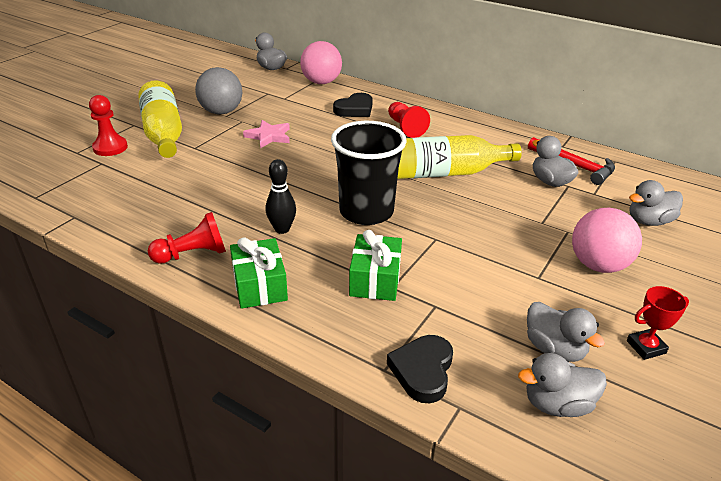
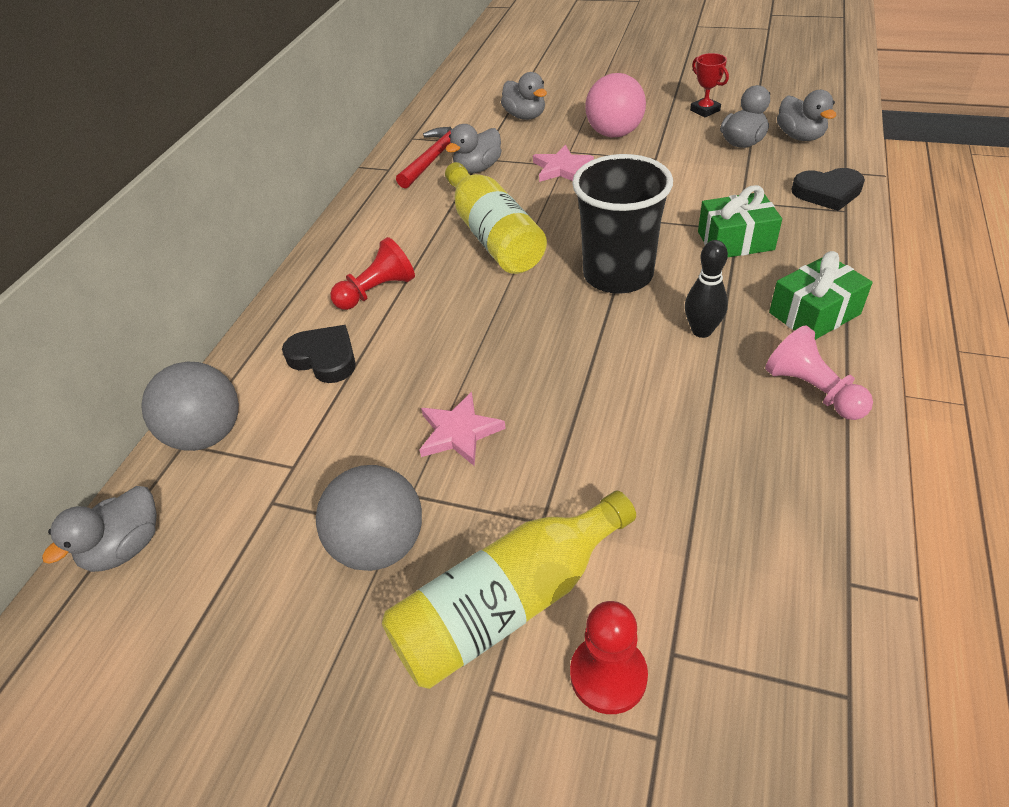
camera: 100 degrees left, 10 degrees up
(193, 254) = (812, 390): red pawn -> pink pawn
(321, 82) = (207, 434): pink ball -> grey ball
(536, 220) = (561, 168): none -> pink star

